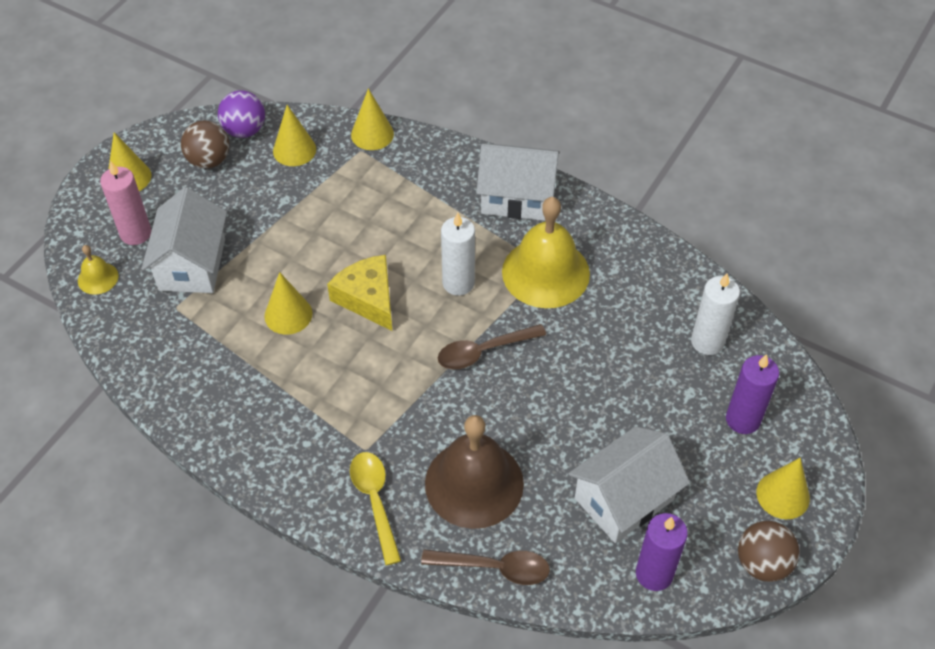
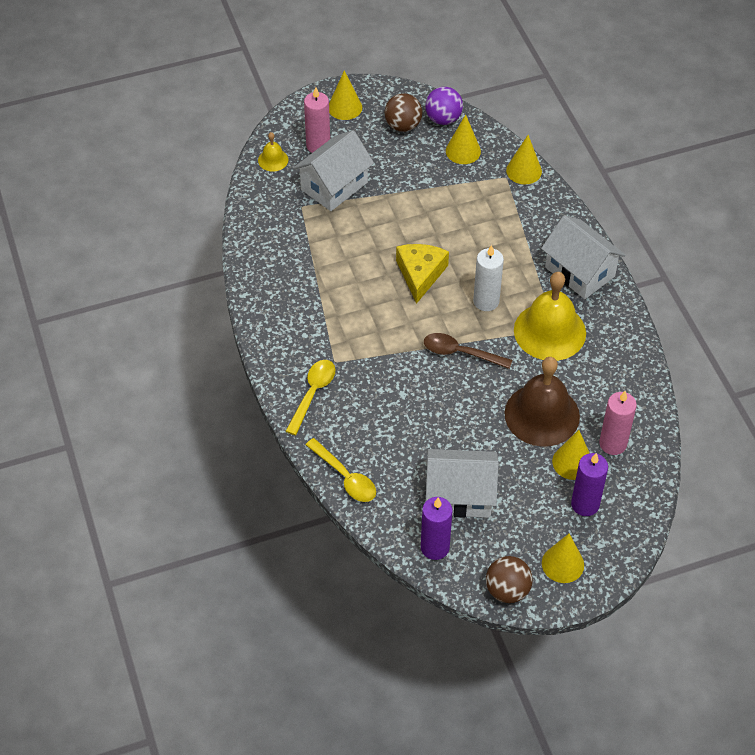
camera: 40 degrees right, 0 degrees up
(288, 314) = (363, 253): yellow cone -> yellow cone (572, 462)
(474, 483) = (379, 423): brown bell -> brown bell (542, 414)
(494, 567) = (345, 477): brown spoon -> yellow spoon
(707, 342) = (613, 444): white candle -> pink candle

